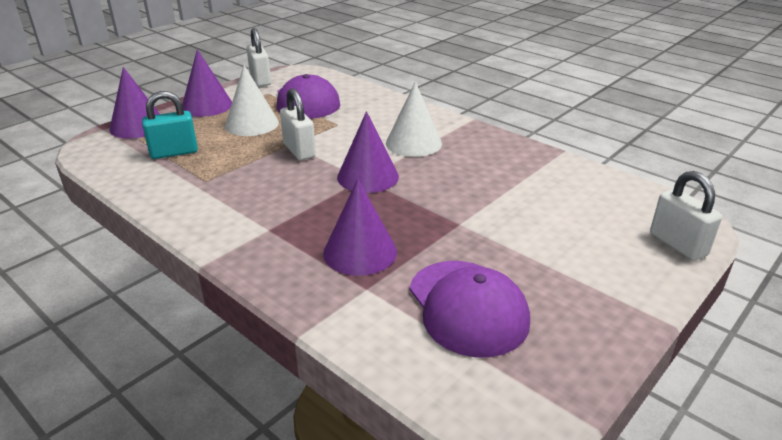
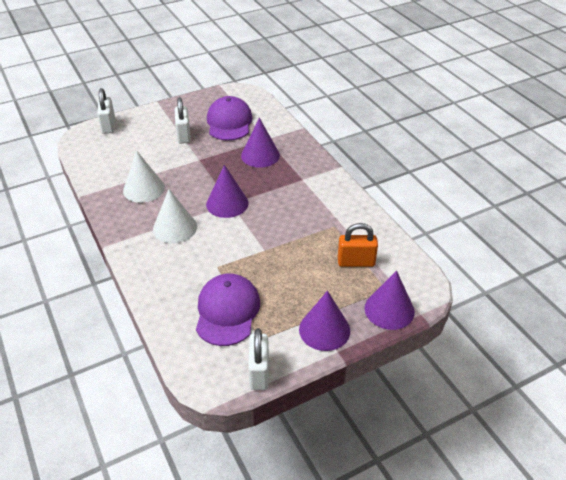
camera: 160 degrees left, 10 degrees up
(174, 152) = (356, 262): turquoise padlock -> orange padlock
(252, 124) = (288, 286): white cone -> white cone (144, 189)
(299, 150) = (261, 240): white padlock -> white padlock (184, 135)

